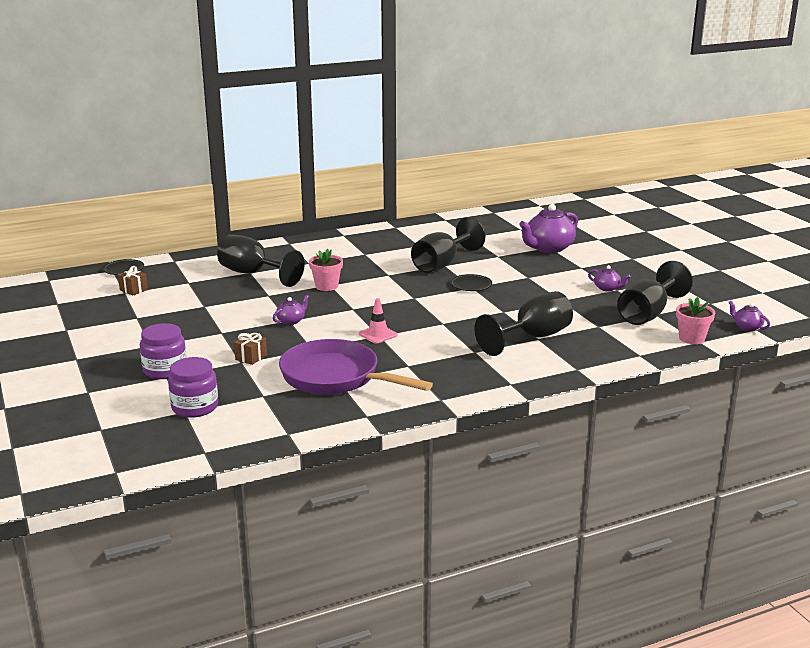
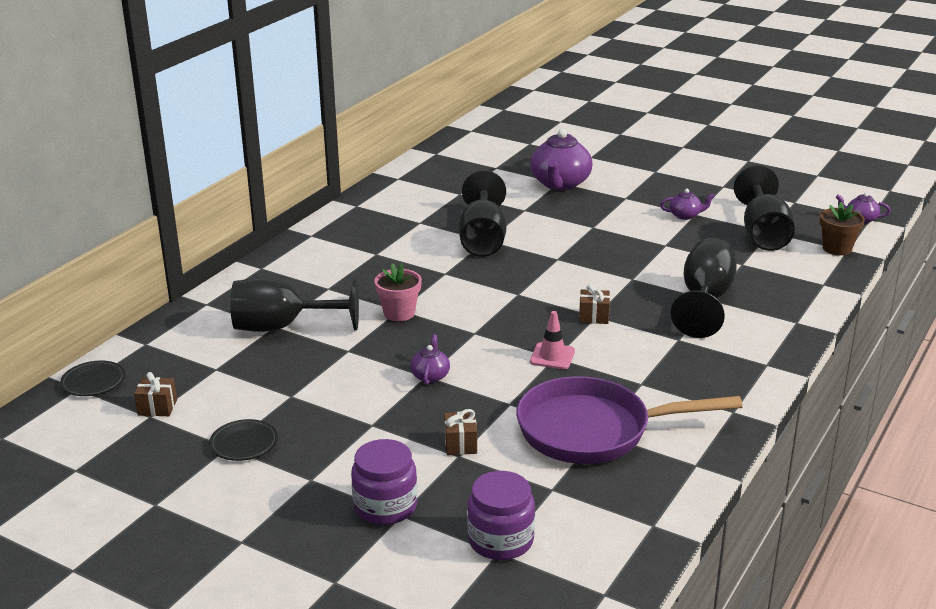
camera: 35 degrees left, 5 degrees up
(440, 323) = (593, 316): none -> brown gift
(471, 285) = (553, 257): black plate -> black plate (244, 443)
(691, 338) = (837, 248): pink flower pot -> brown flower pot

